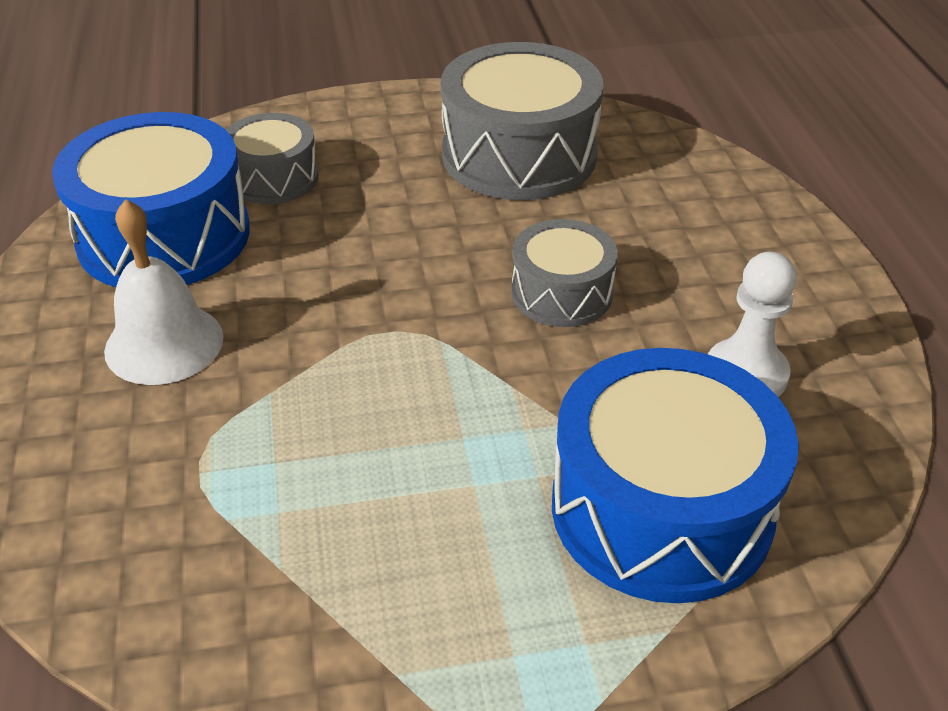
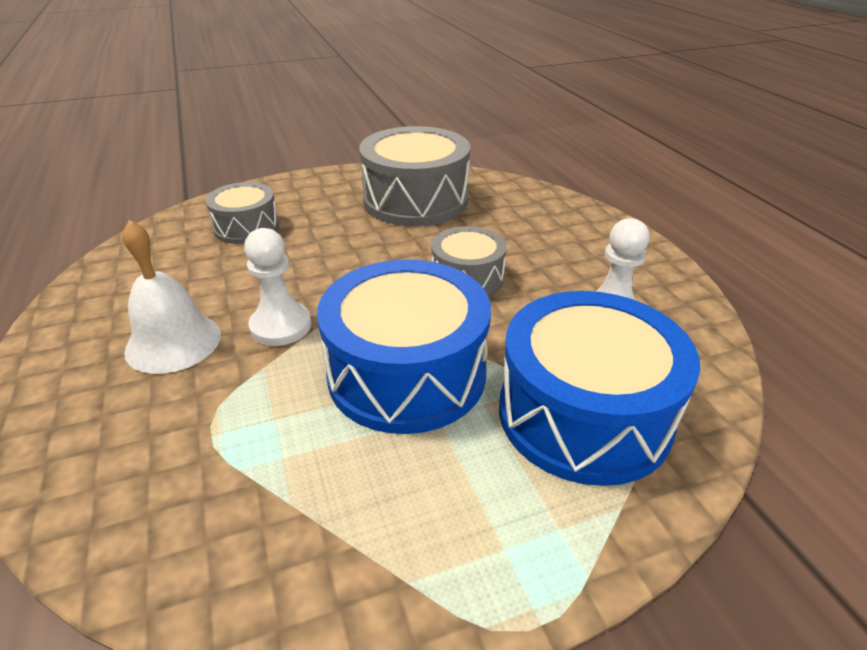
camera: 10 degrees left, 5 degrees down
(164, 236) = (168, 270): blue drum -> blue drum (407, 373)
(300, 337) = (281, 326): none -> white pawn

